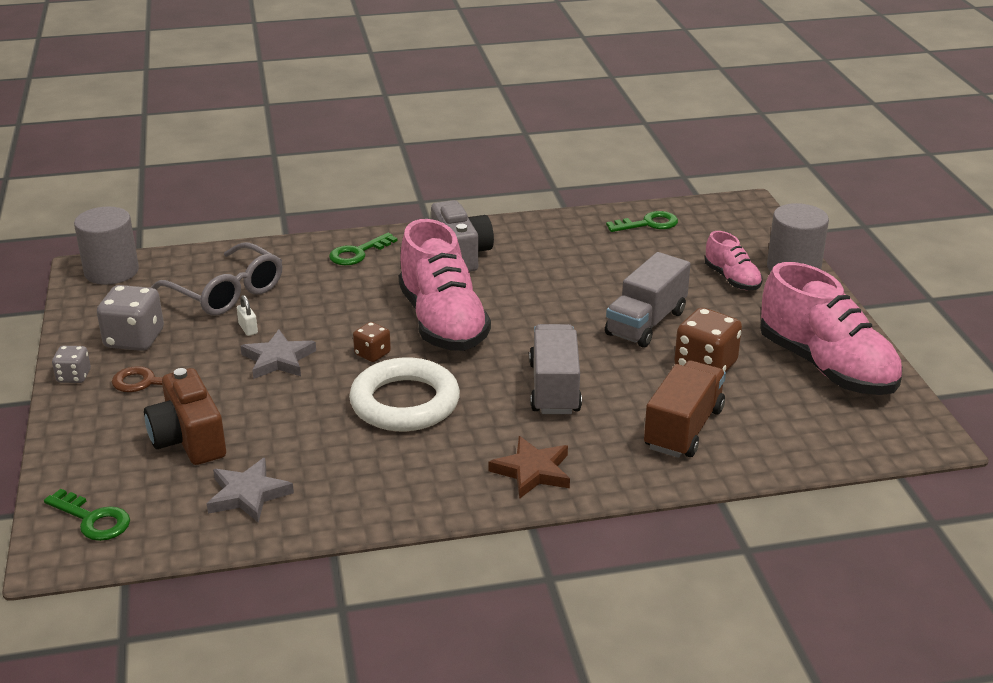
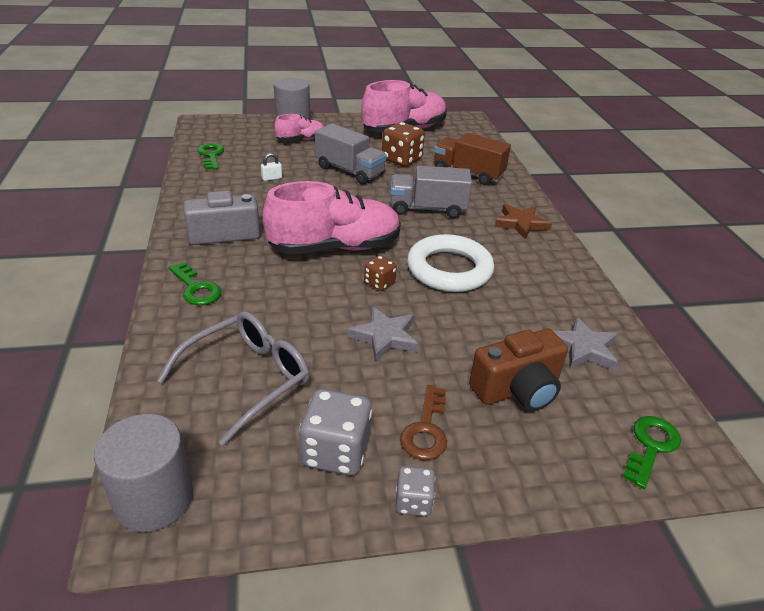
camera: 90 degrees left, 5 degrees up
(248, 329) = (327, 359): white padlock -> white padlock (272, 178)

